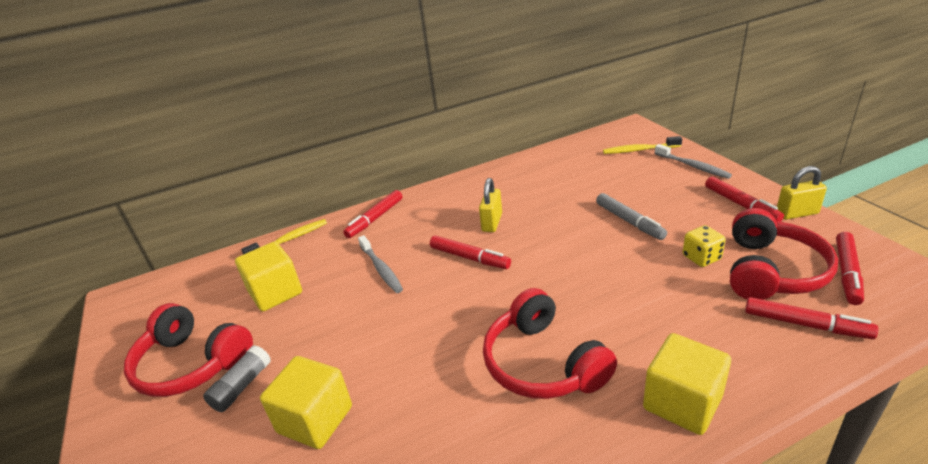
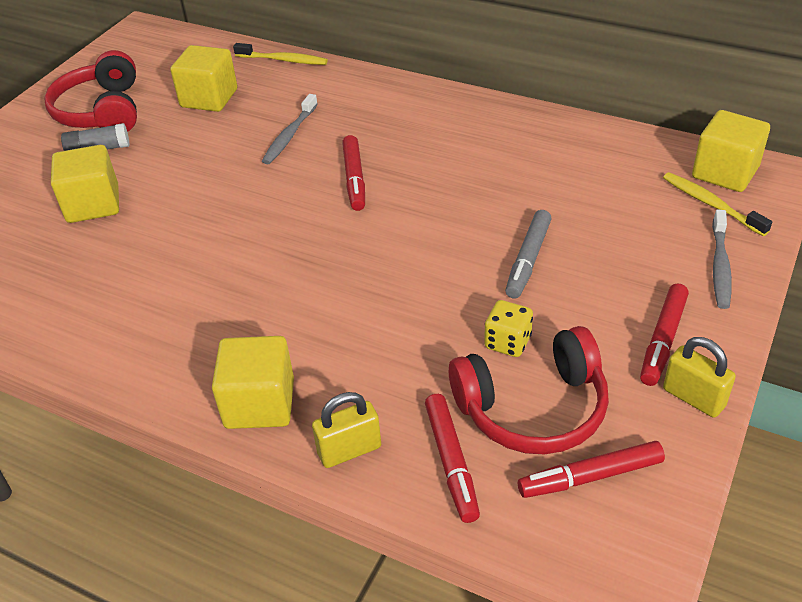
camera: 50 degrees right, 10 degrees up
(375, 218) = (361, 88): red marker -> none
(492, 222) = (428, 163): yellow padlock -> yellow padlock (349, 450)
(543, 363) = (244, 295): red headphones -> none
(617, 137) = (725, 172): none -> yellow cube

